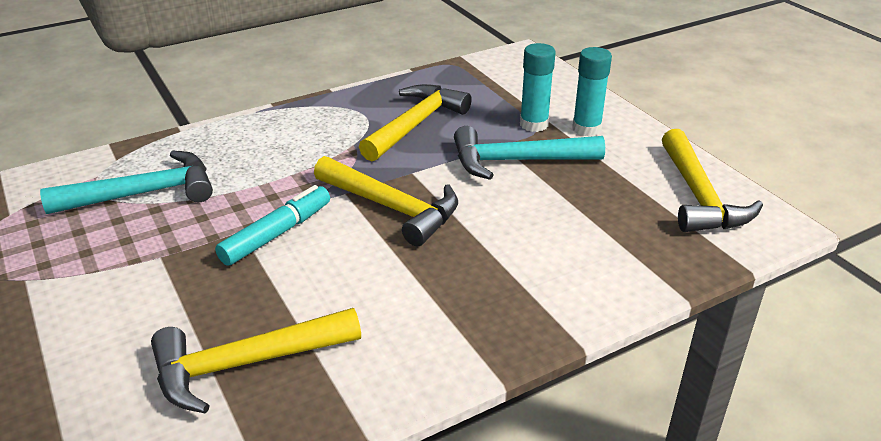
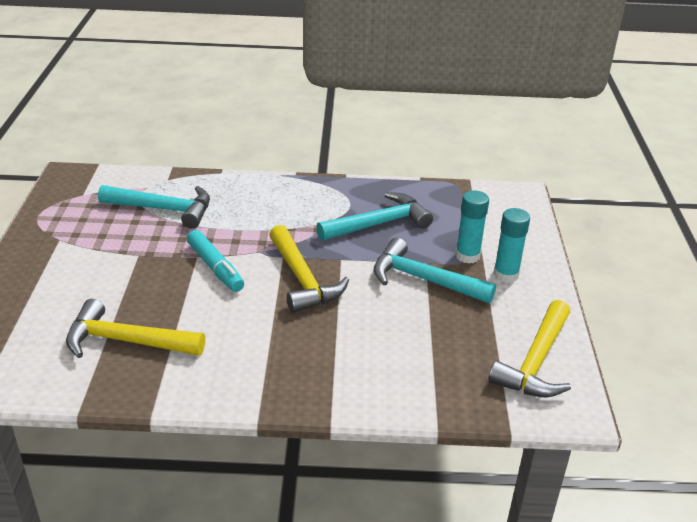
camera: 30 degrees right, 0 degrees up
(277, 234) = (215, 268): turquoise marker -> turquoise marker turned 75 degrees clockwise
(416, 124) = (379, 224): yellow hammer -> turquoise hammer

